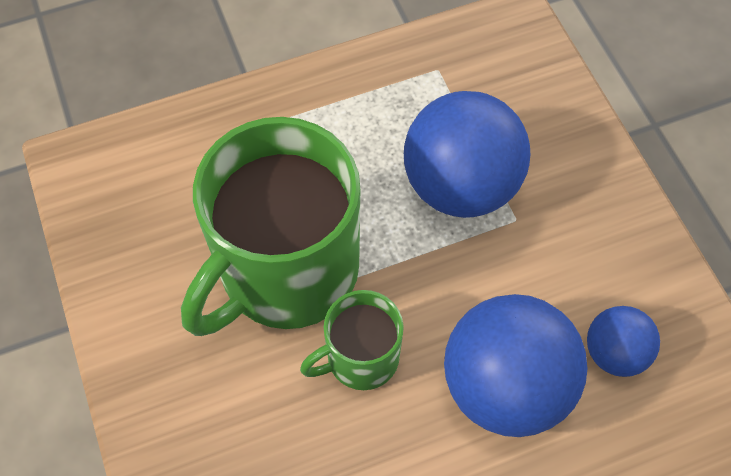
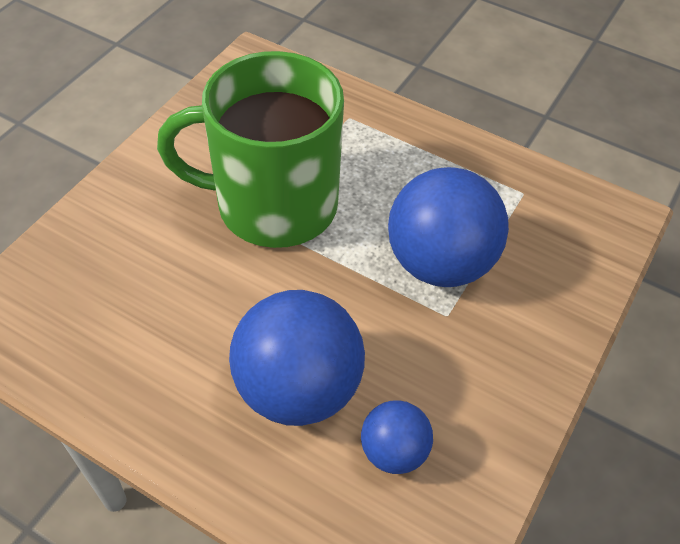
camera: 50 degrees right, 10 degrees down
(361, 358) = (244, 285): green mug -> none

